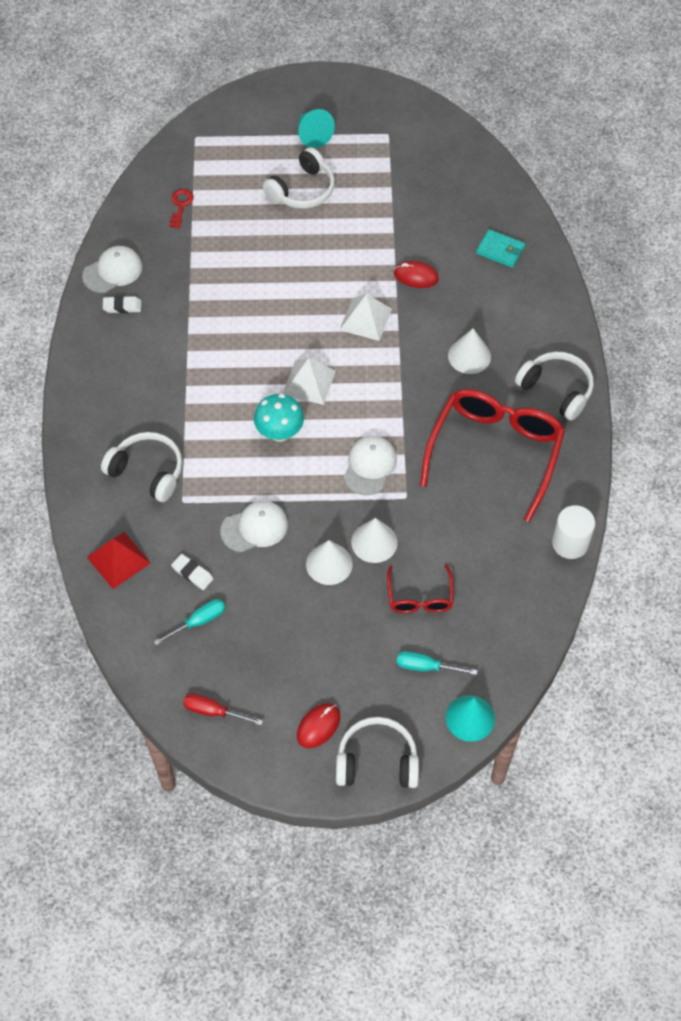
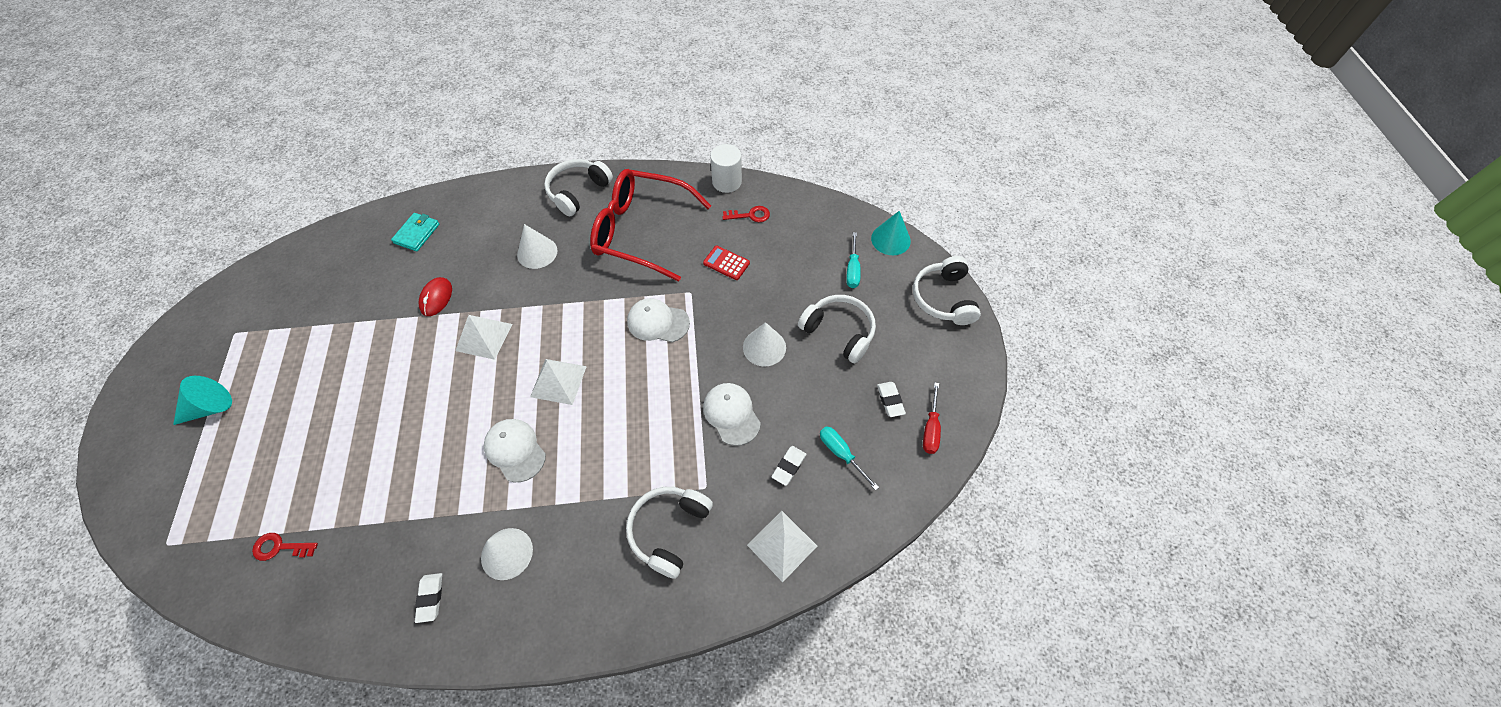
camera: 95 degrees left, 0 degrees up
(113, 271) = (371, 620): white cap -> white cap (515, 450)
(118, 560) = (782, 545): red pyramid -> white pyramid
(251, 678) = (890, 400): none -> white eraser
(279, 433) = (619, 402): turquoise mushroom -> none
(302, 190) = (293, 410): white headphones -> white headphones (839, 332)
(318, 726) = (924, 342): red mouse -> none
(374, 542) = (738, 313): white cone -> white cone (507, 553)
(420, 597) = (789, 277): red glasses -> none
(444, 535) = (726, 263): none -> red calculator
(514, 565) = (750, 215): none -> red key

